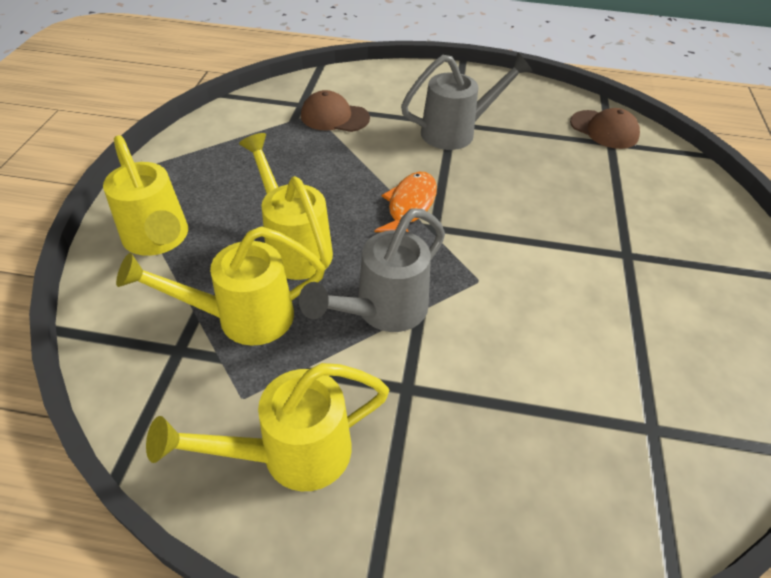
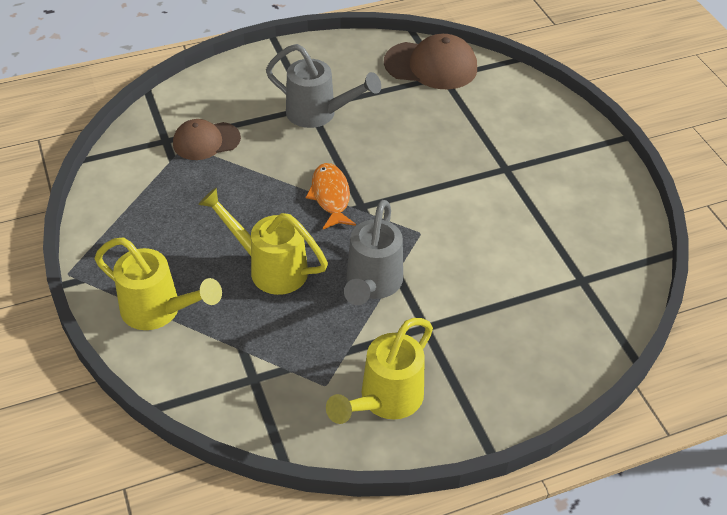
camera: 30 degrees left, 0 degrees up
(241, 318) = (278, 336): yellow watering can -> none
(457, 132) = (319, 114): grey watering can -> grey watering can turned 75 degrees clockwise
(604, 130) = (431, 65): brown cap -> brown cap, size x1.51

